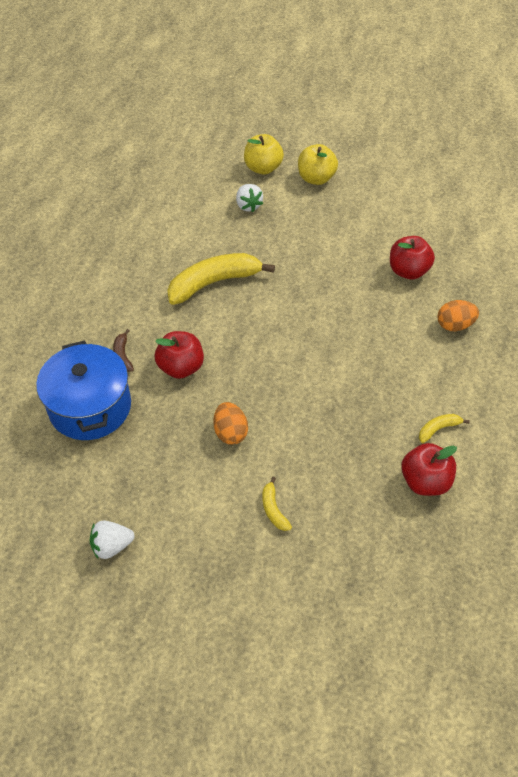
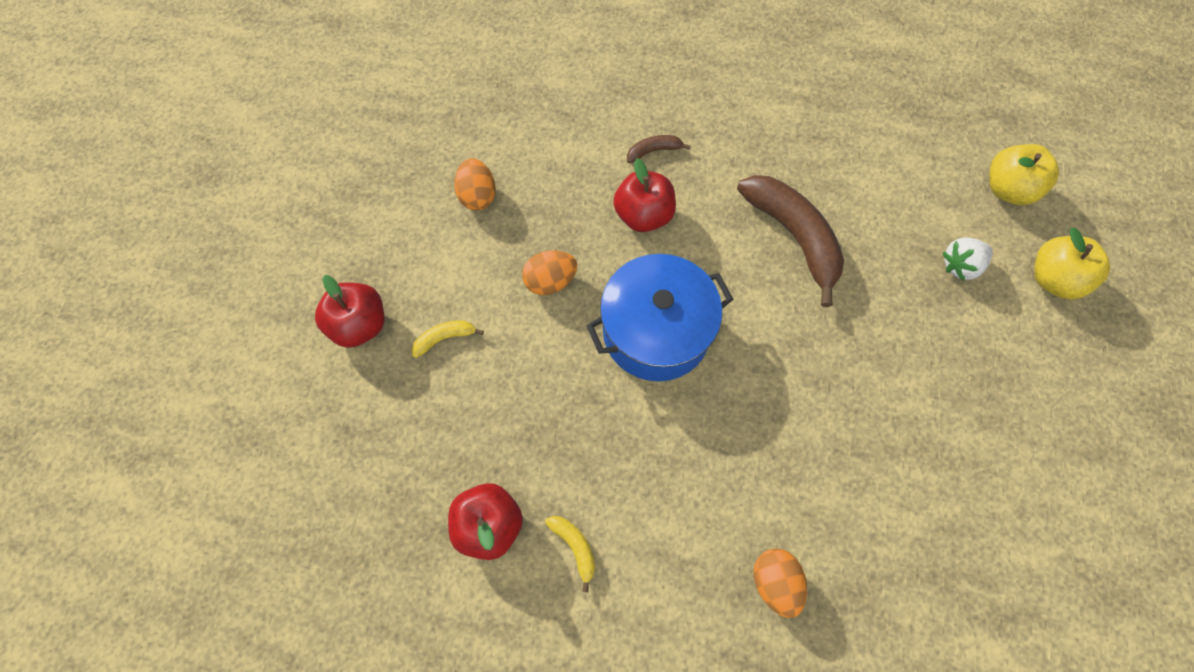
camera: 85 degrees right, 15 degrees up
(90, 407) = (575, 131): blue pot -> blue pot (656, 331)
(112, 546) = (399, 181): white strawberry -> none
(140, 482) = (477, 195): none -> orange egg
(214, 283) = (793, 236): yellow banana -> brown banana
(316, 178) = (1055, 360): yellow apple -> yellow apple (1007, 189)
(408, 271) = (877, 510): red apple -> red apple (360, 325)

